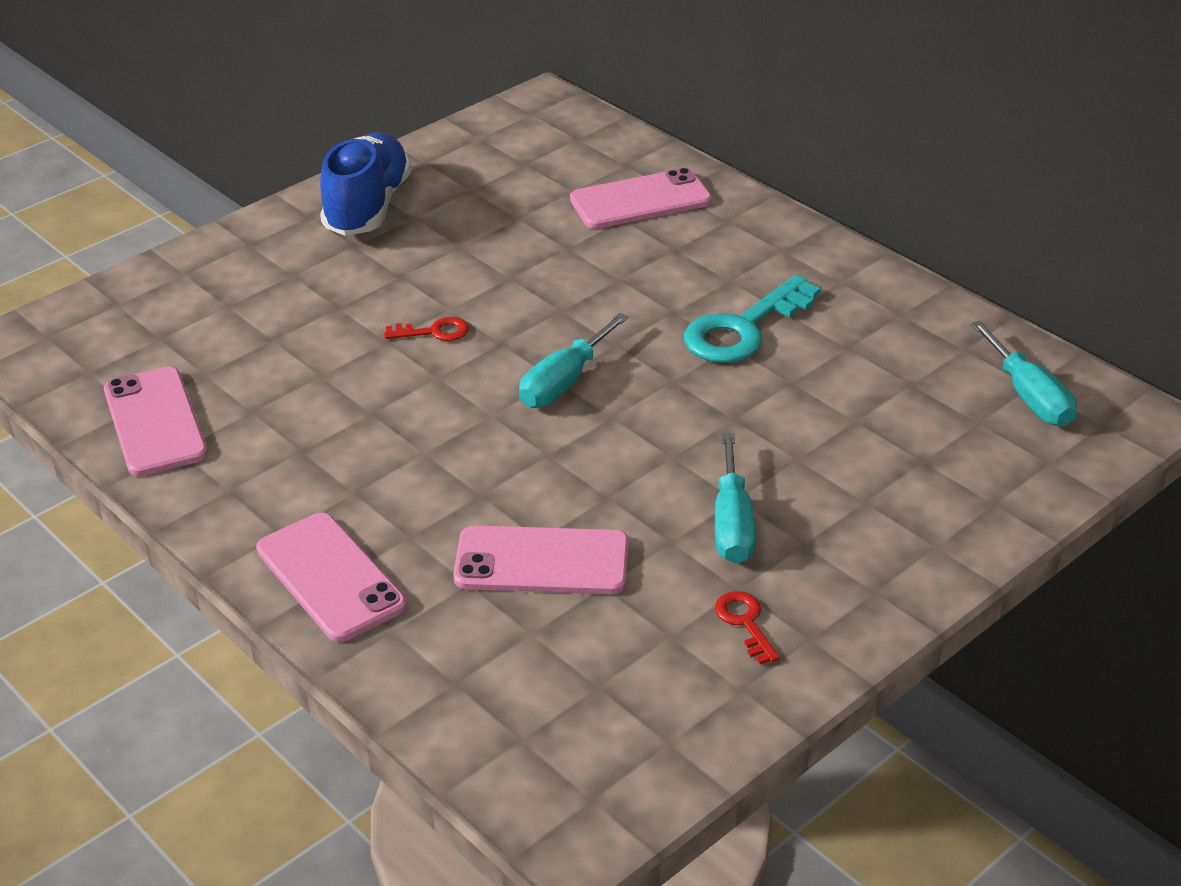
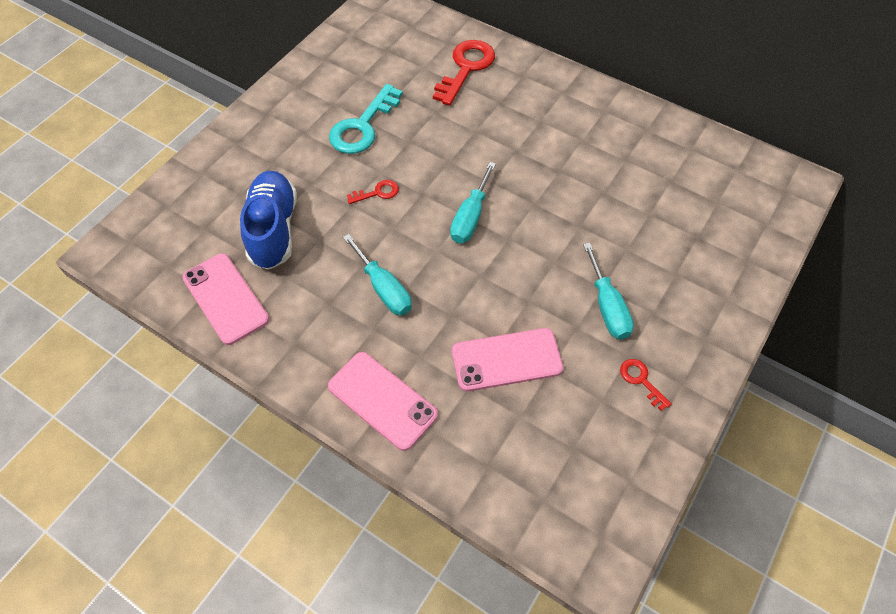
camera: 15 degrees left, 20 degrees up
(367, 207) = (301, 100): blue shoe -> blue shoe (273, 229)
(640, 200) = (466, 68): pink phone -> red key
(743, 329) = (561, 157): turquoise key -> turquoise key (363, 126)
(1029, 396) = (738, 178): turquoise screwdriver -> turquoise screwdriver (384, 288)

